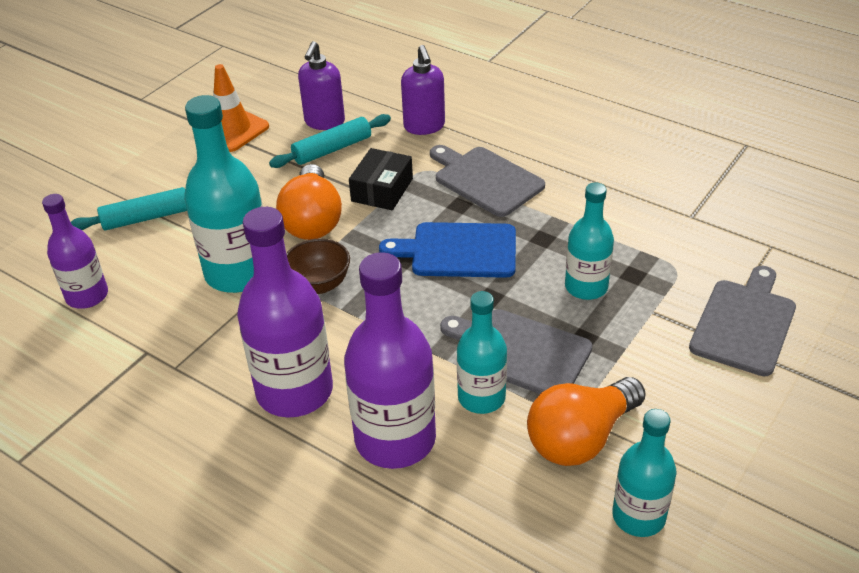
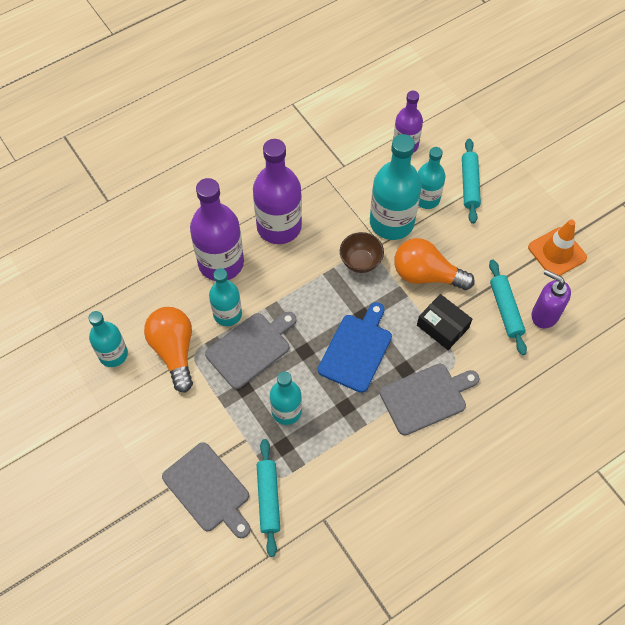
camera: 110 degrees right, 20 degrees up
(184, 250) = (426, 198): none -> turquoise bottle
(424, 126) = (512, 381): purple soap dispenser -> none
(707, 266) = (268, 498): none -> turquoise rolling pin

